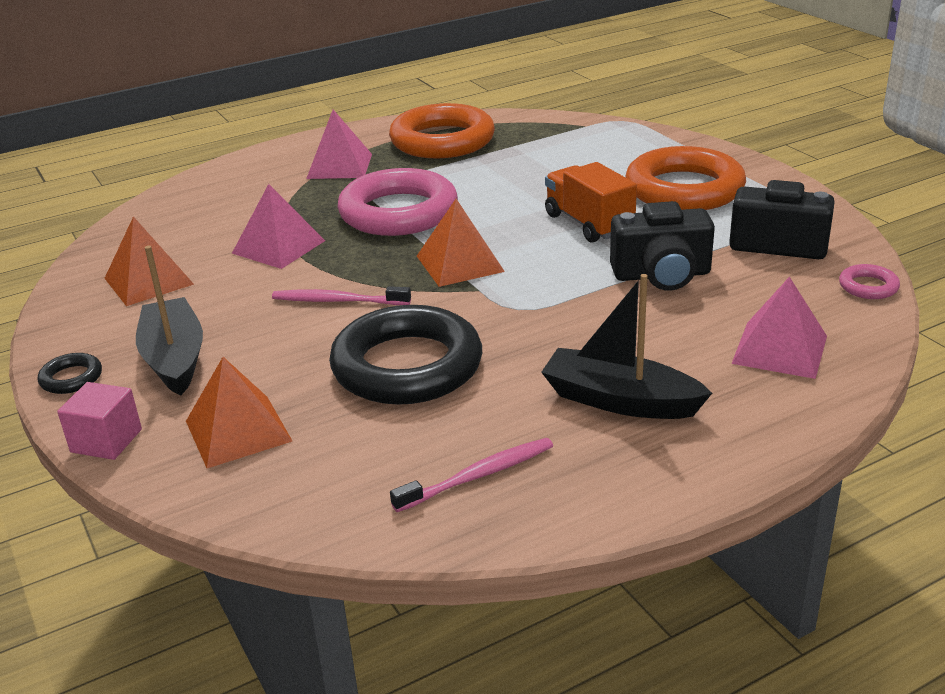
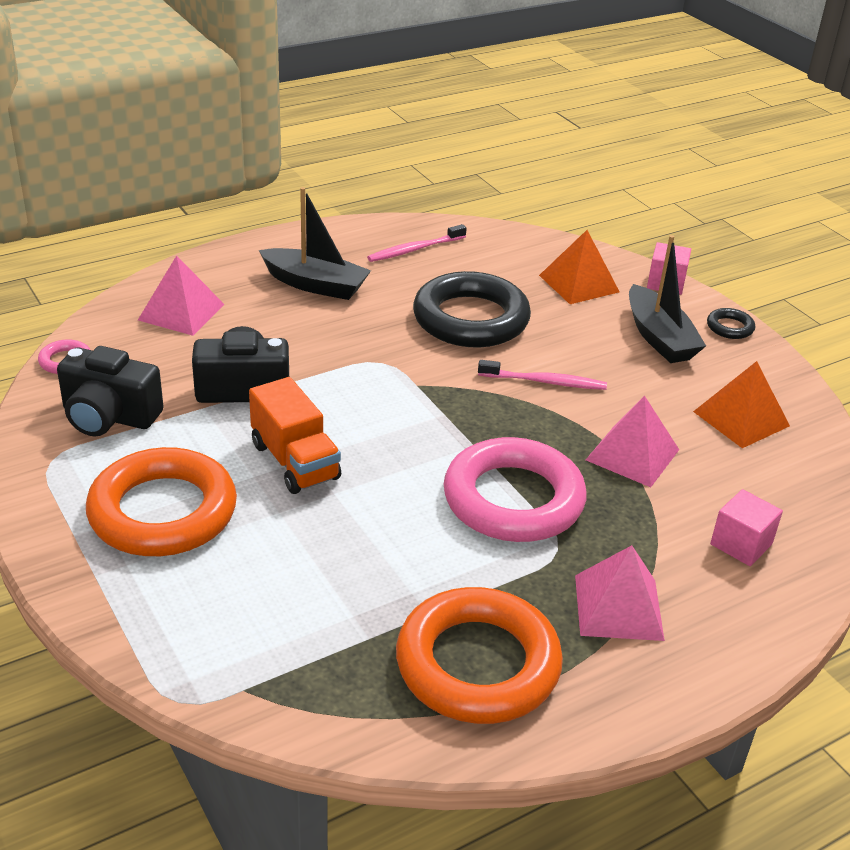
camera: 175 degrees right, 5 degrees up
(225, 199) = (741, 544): none -> pink cube
(459, 263) = (436, 416): orange pyramid -> none

